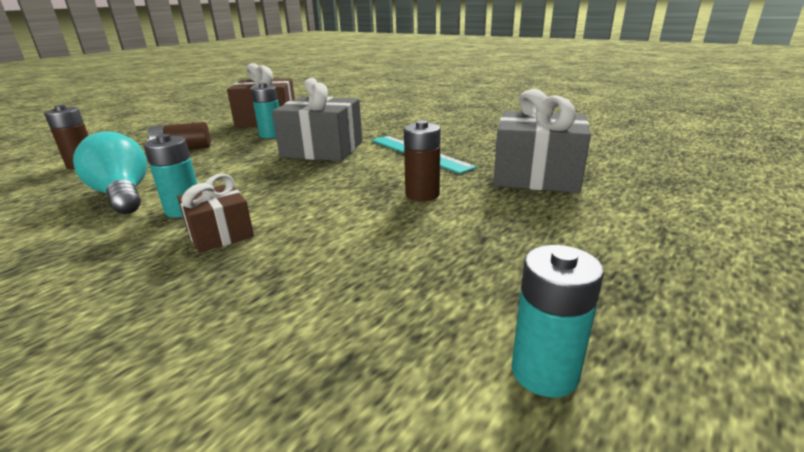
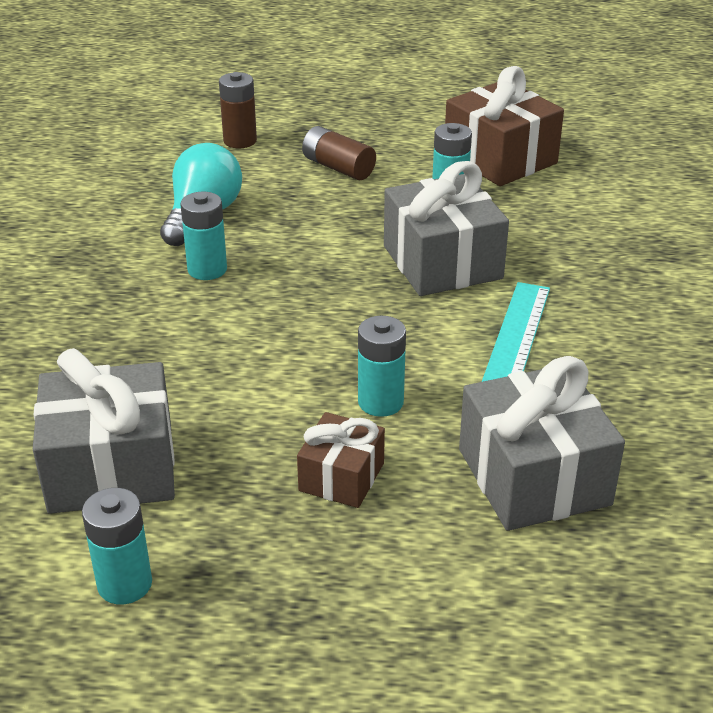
camera: 55 degrees right, 10 degrees up
(220, 233) = (184, 318): brown gift -> brown gift (341, 477)
(358, 328) = (111, 468): none -> grey gift
(422, 194) = (380, 402): brown battery -> turquoise battery

